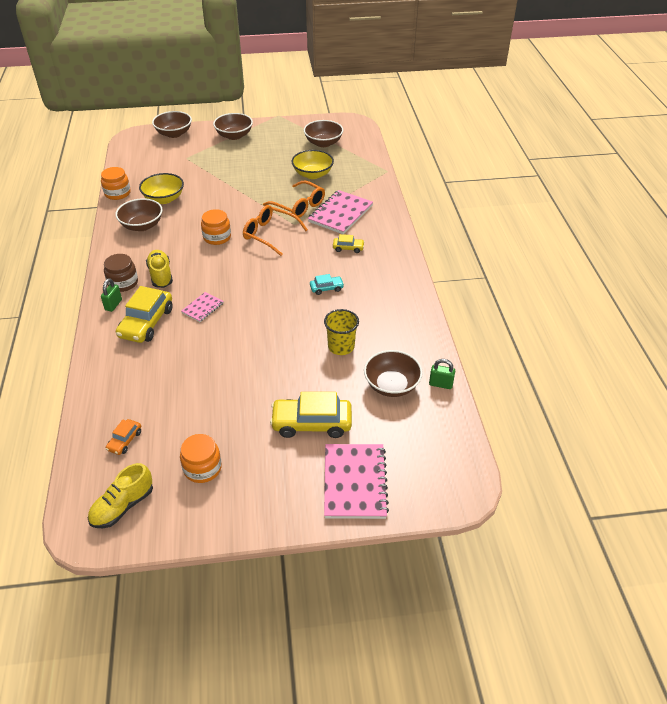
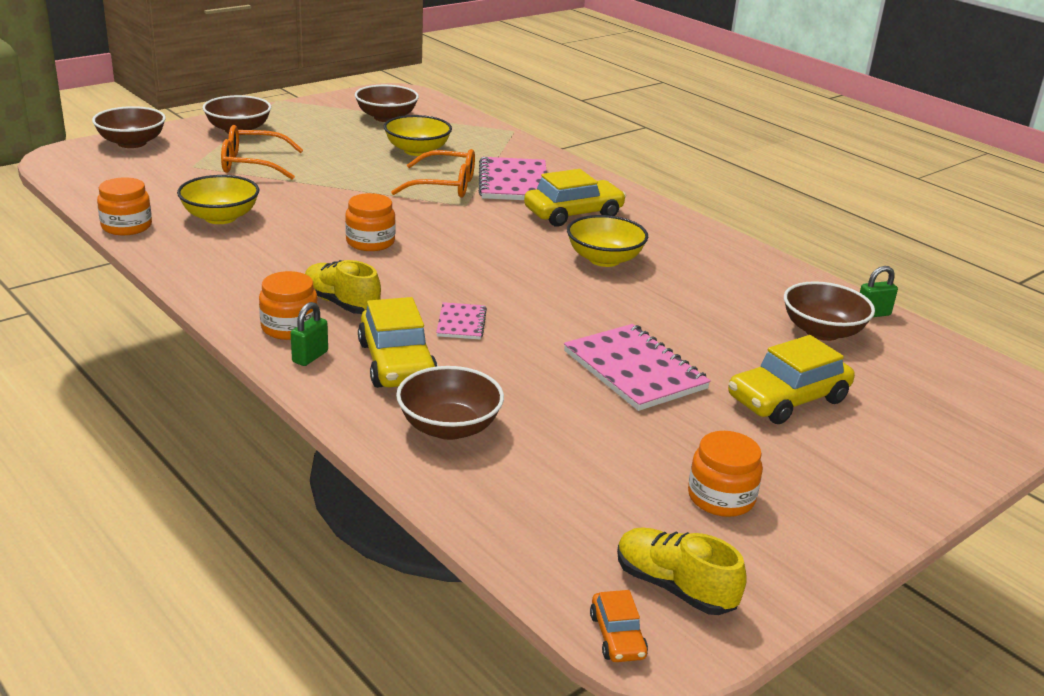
camera: 35 degrees left, 15 degrees down
(113, 305) = (310, 357): green padlock -> green padlock turned 45 degrees clockwise
(123, 283) = (289, 327): brown jar -> orange jar
(123, 506) = (674, 587): yellow shoe -> yellow shoe turned 120 degrees clockwise
(125, 440) = (563, 509): orange car -> orange car (617, 636)
(142, 225) = (226, 255): brown bowl -> brown bowl (449, 427)
(270, 234) = (446, 223): orange glasses -> orange glasses (252, 164)
(326, 288) = (604, 259): turquoise car -> yellow bowl
(341, 346) = (708, 312): yellow cup -> none
(348, 248) = (573, 214): yellow car -> yellow car, size x2.00
(354, 482) = (923, 439): pink notebook -> pink notebook (634, 370)

